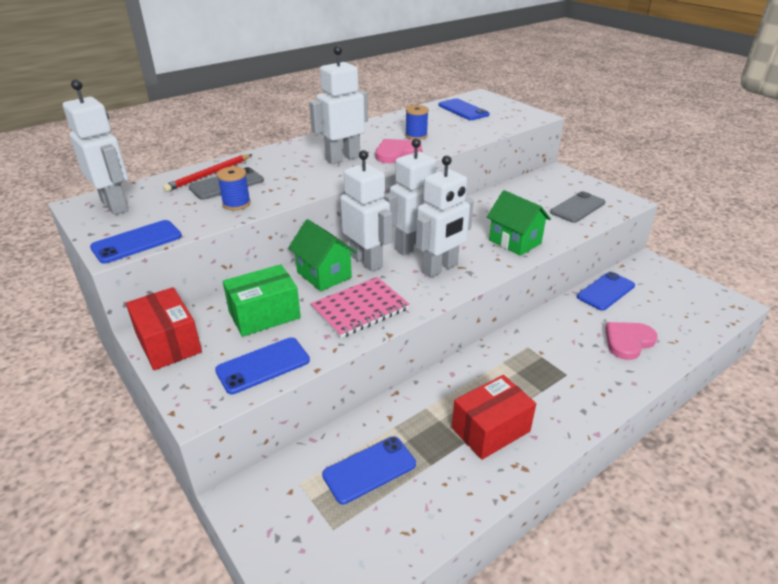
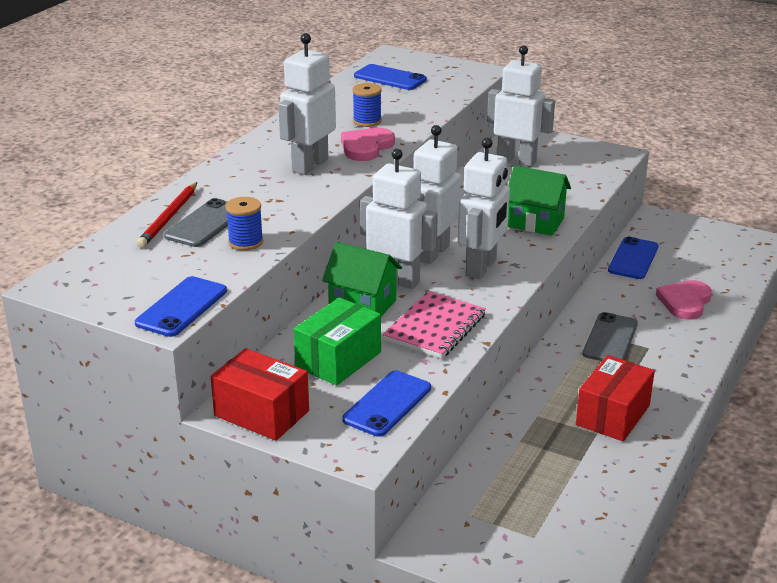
camera: 25 degrees left, 5 degrees down
(115, 206) = (98, 277): white robot -> white robot (516, 160)
(369, 469) = (527, 482): blue phone -> none
(577, 207) = (572, 171): grey phone -> grey phone (610, 339)

